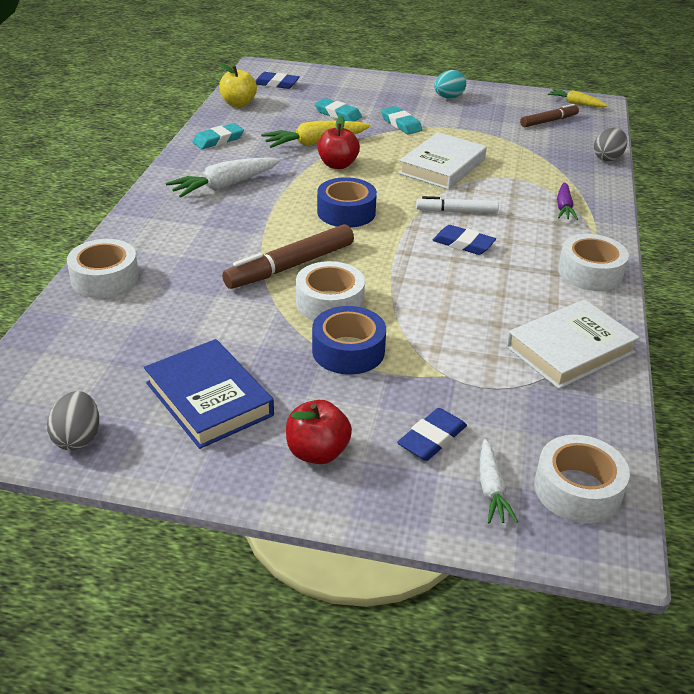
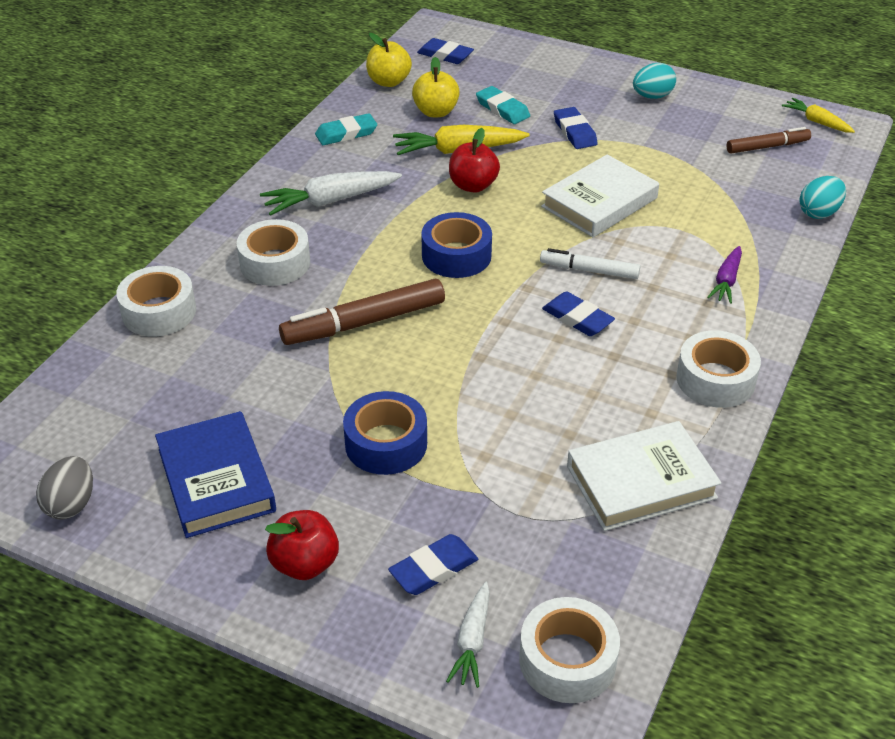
camera: 15 degrees right, 5 degrees up
(285, 120) = (436, 112): none -> yellow apple
(330, 303) = (389, 377): white tape -> white tape (275, 263)
(401, 124) = (574, 132): turquoise eraser -> blue eraser
(607, 158) = (819, 213): grey egg -> turquoise egg

